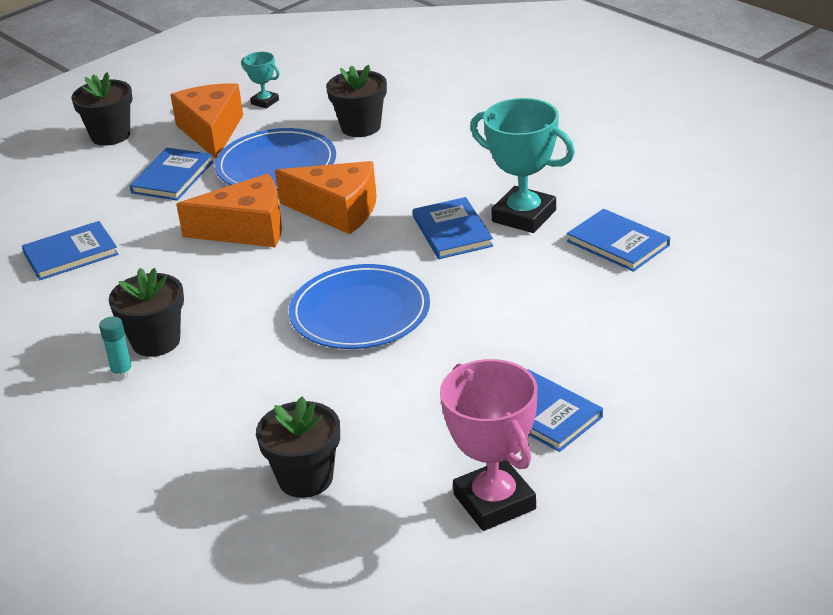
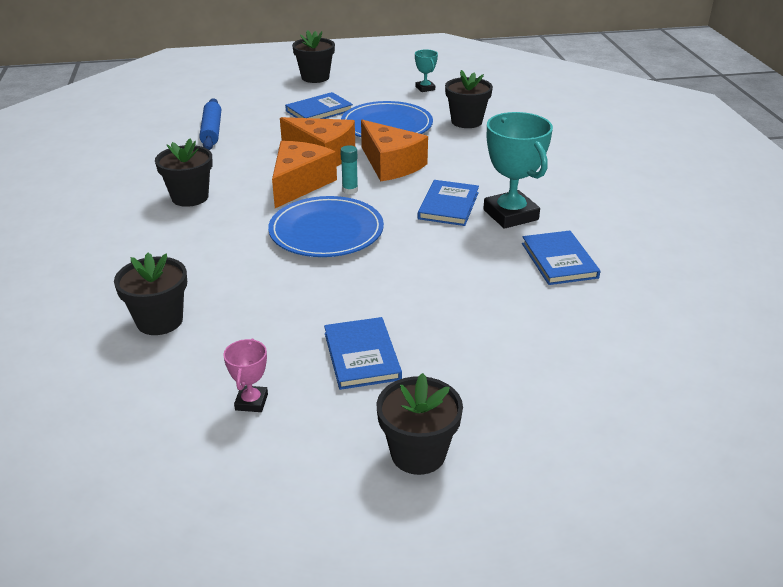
camera: 30 degrees right, 0 degrees up
(70, 254) = (211, 131): blue book -> blue rolling pin
(122, 373) = (149, 207): turquoise glue stick -> turquoise glue stick (350, 190)
(211, 131) = (373, 94): orange cheese -> orange cheese (299, 184)
(494, 502) = (251, 402): pink trophy -> pink trophy, size x0.49
(685, 468) = (418, 453): none -> black flower pot

